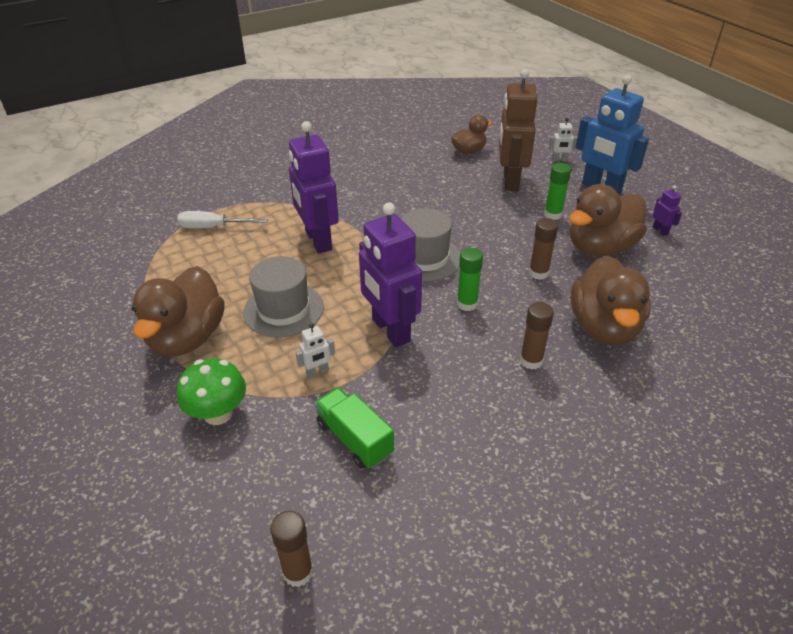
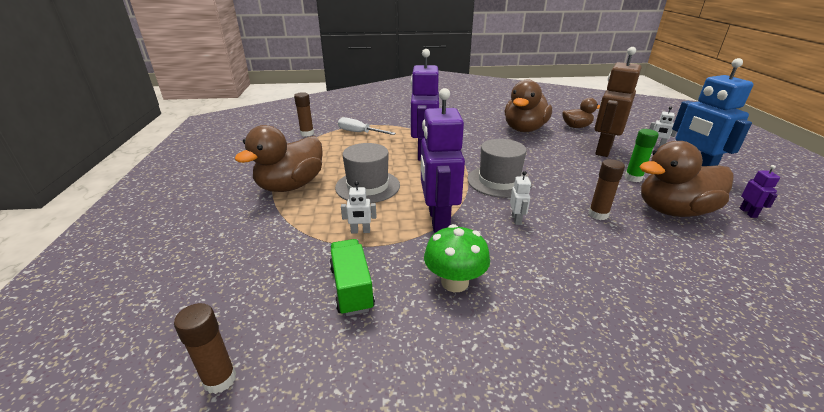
camera: 25 degrees right, 10 degrees down
(218, 413) = (269, 236): green mushroom -> green mushroom (454, 282)
(467, 304) = (516, 219): green glue stick -> white robot
(531, 361) = (555, 279): brown glue stick -> brown glue stick (307, 133)
(604, 327) = (650, 274): brown duck -> brown duck (524, 129)

